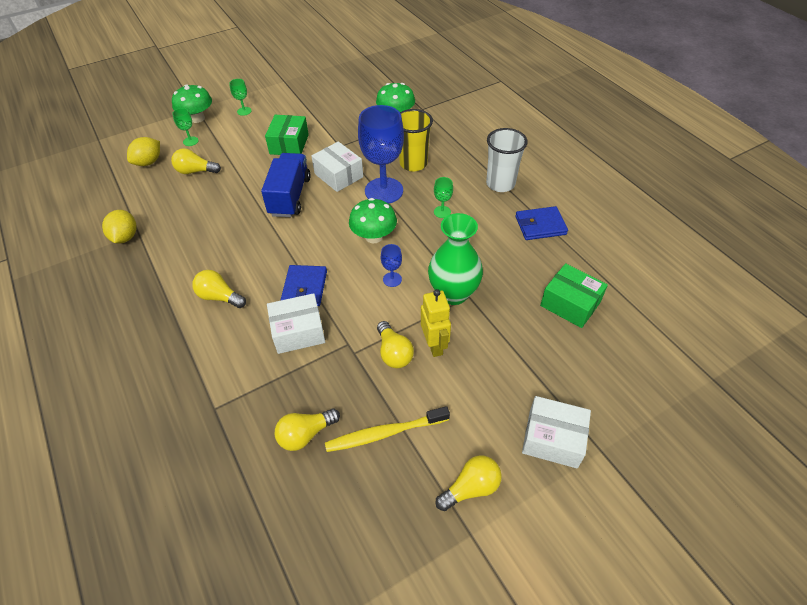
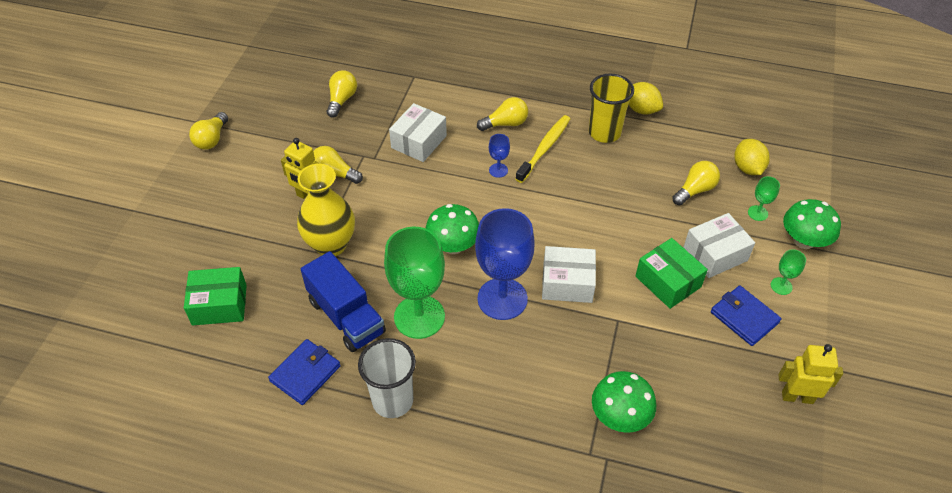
camera: 135 degrees right, 0 degrees up
(290, 196) = (577, 228): blue truck -> blue truck (346, 316)
(304, 287) = (454, 169): blue wallet -> blue wallet (744, 317)
(313, 80) = (797, 397): none -> yellow robot
(384, 433) = (292, 130): yellow toothbrush -> yellow toothbrush (544, 148)
(392, 279) = (394, 221): blue goblet -> blue goblet (498, 170)
(413, 164) = (513, 356): yellow cup -> yellow cup (604, 133)
(442, 212) = (419, 317): green goblet -> green goblet, size x2.33
(453, 293) = (331, 245): green vase -> yellow vase
(552, 439) = (173, 195): white box -> white box (715, 254)

